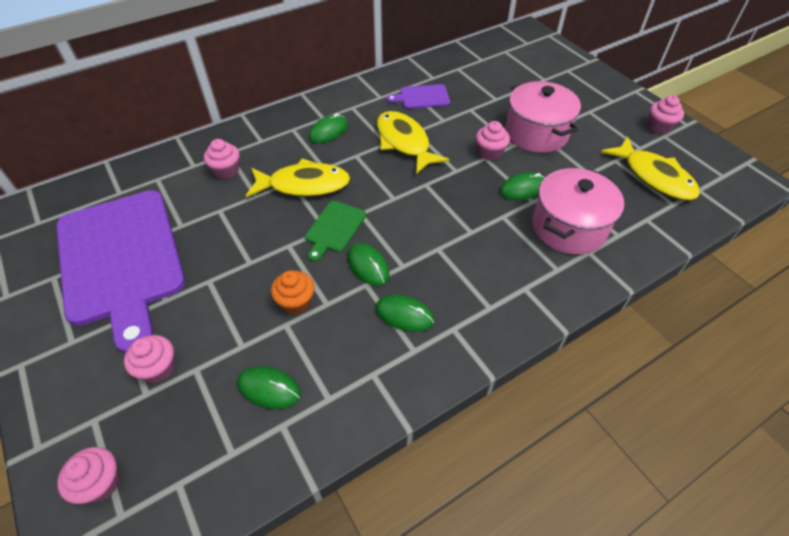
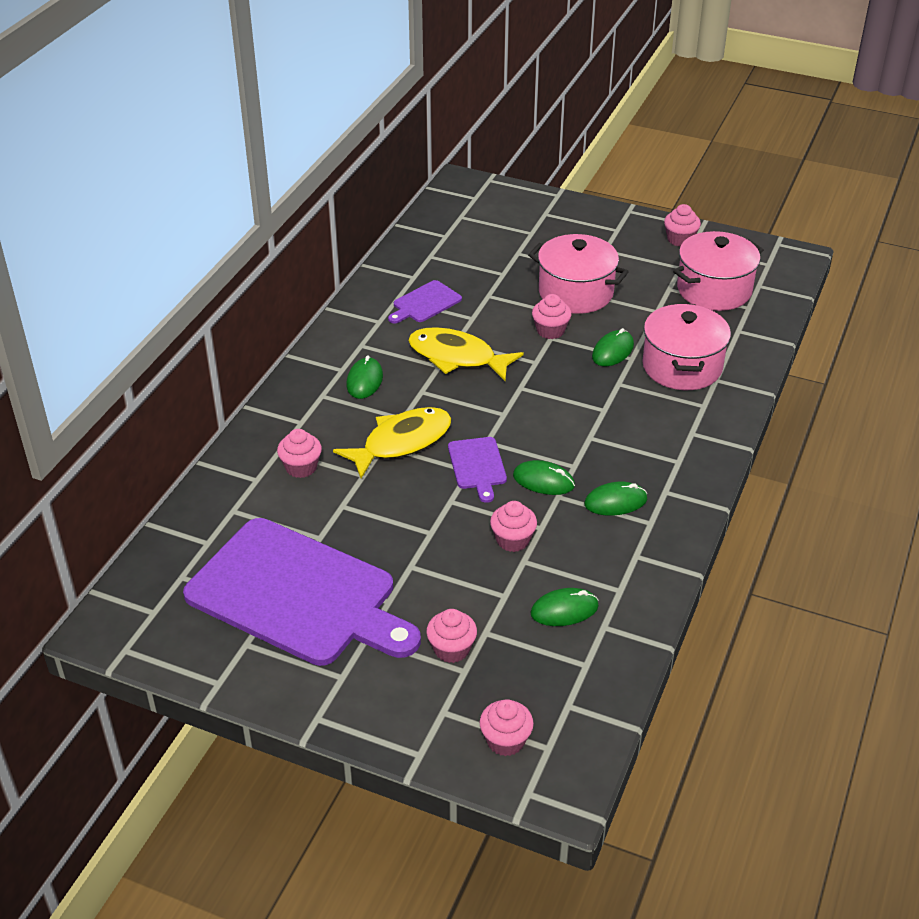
camera: 35 degrees left, 10 degrees down
(296, 302) = (513, 540): orange cupcake -> pink cupcake
(334, 228) = (477, 466): green cutting board -> purple cutting board
(654, 177) = (714, 290): yellow fish -> pink pot

